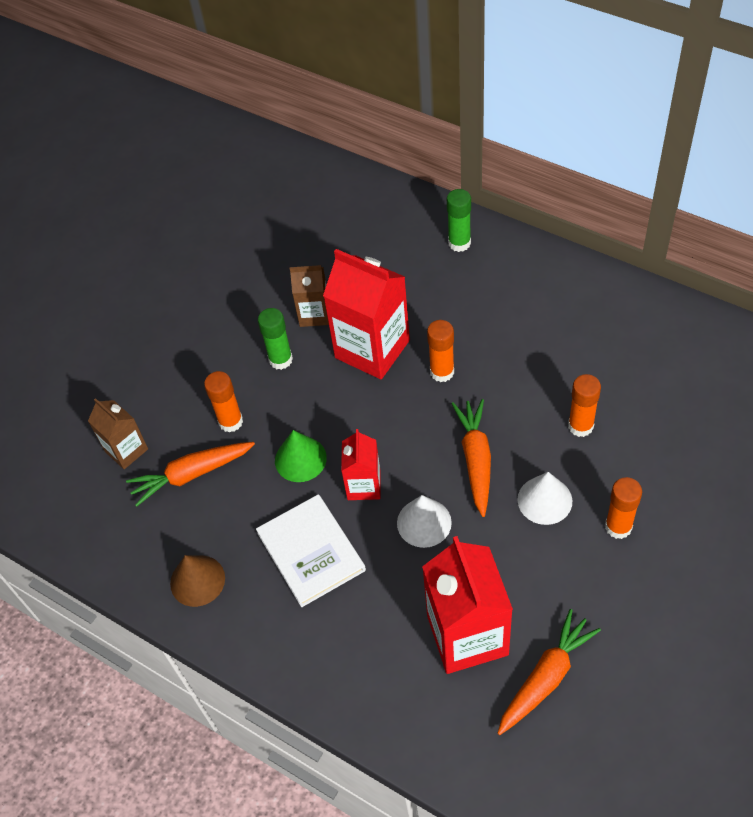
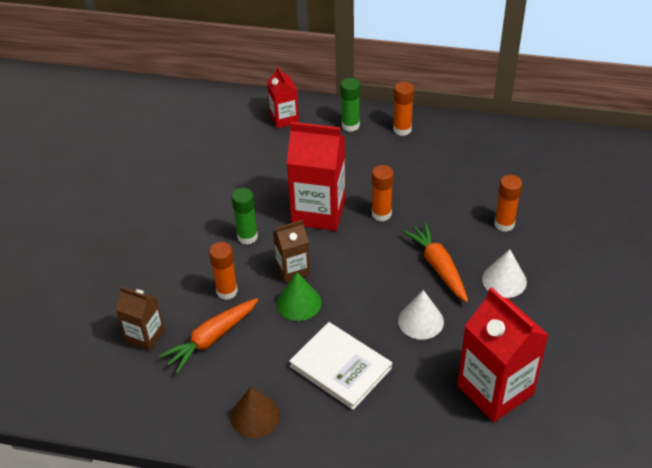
camera: 25 degrees left, 10 degrees down
(314, 314) = (259, 198): brown carton -> brown carton (293, 269)
(364, 485) = (360, 308): red carton -> red carton (284, 118)
(546, 677) = (569, 401): orange carrot -> none
(618, 526) = (567, 283): orange glue stick -> orange glue stick (402, 129)

